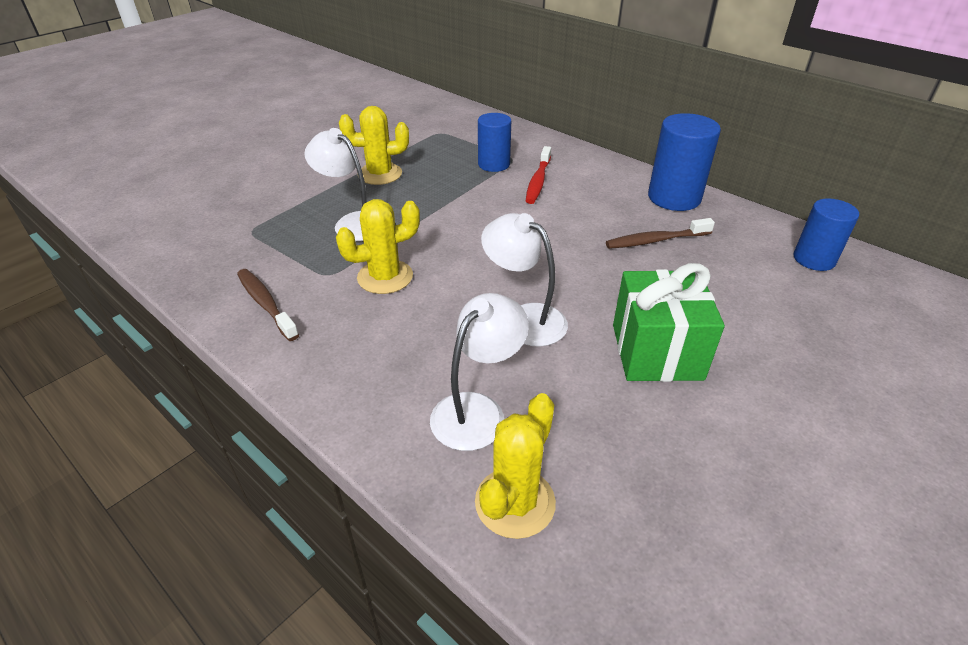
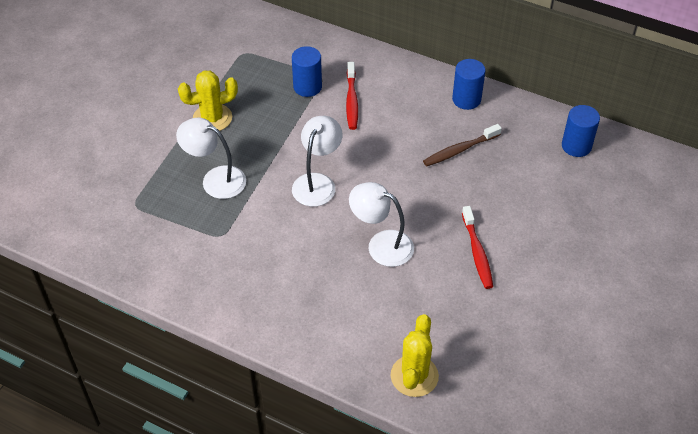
camera: 15 degrees left, 10 degrees up
(266, 304) = (188, 272): brown toothbrush -> none
(385, 277) = (266, 229): yellow cactus -> none
(477, 410) = (373, 323): white lamp -> white lamp (317, 182)
(656, 352) = (477, 253): green gift -> red toothbrush
(674, 198) = (466, 99): blue cylinder -> blue cylinder, size x0.67

